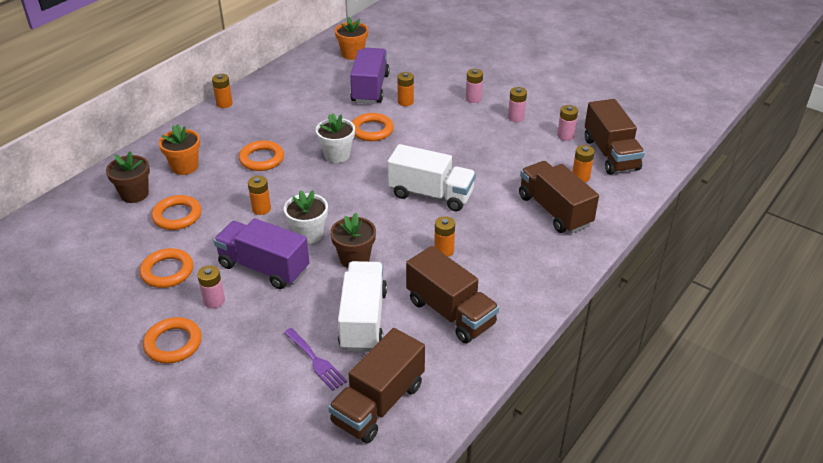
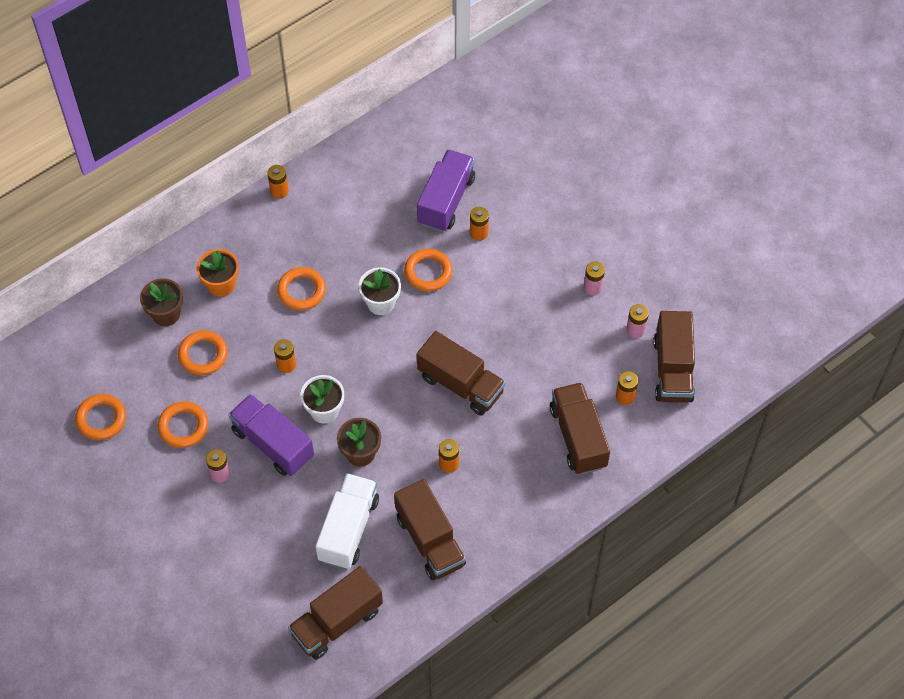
camera: 15 degrees right, 20 degrees up
(173, 343) = (176, 514): orange ring -> orange ring (101, 419)
(316, 361) = (295, 564): purple fork -> none
(352, 54) = (443, 133): orange flower pot -> none
(431, 194) = (460, 384): white truck -> brown truck
(473, 99) = (556, 245): pink battery -> none

